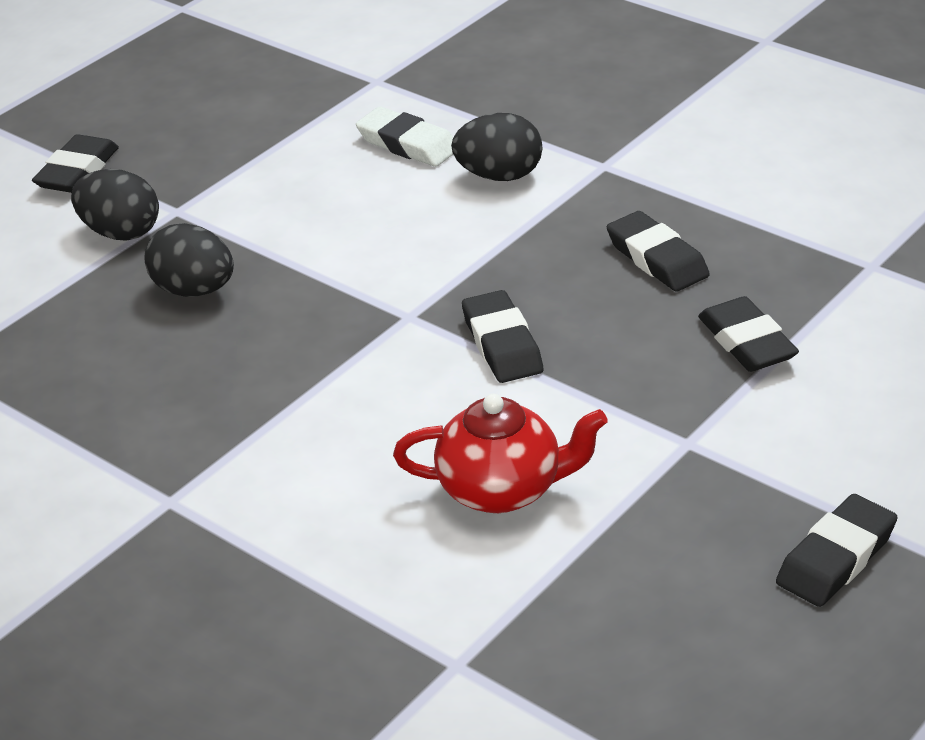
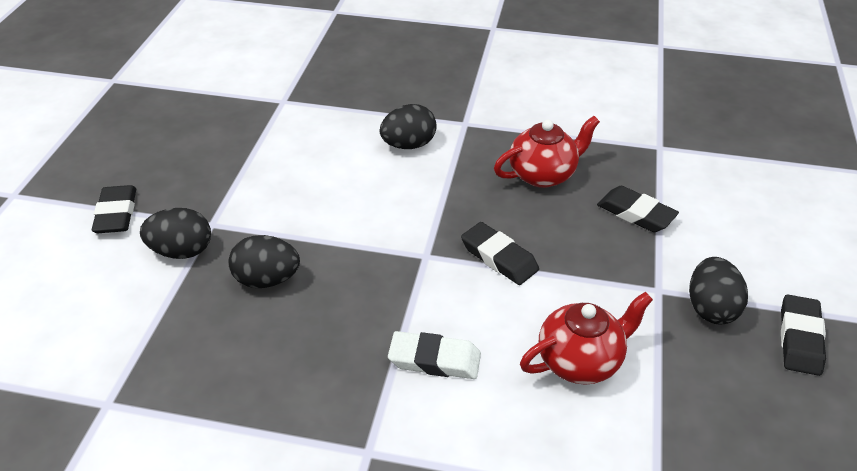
camera: 30 degrees left, 5 degrees up
(407, 144) = (335, 138): white eraser -> white eraser (434, 360)
(657, 259) = (543, 174): black eraser -> red teapot
(741, 485) = (711, 308): none -> black egg

